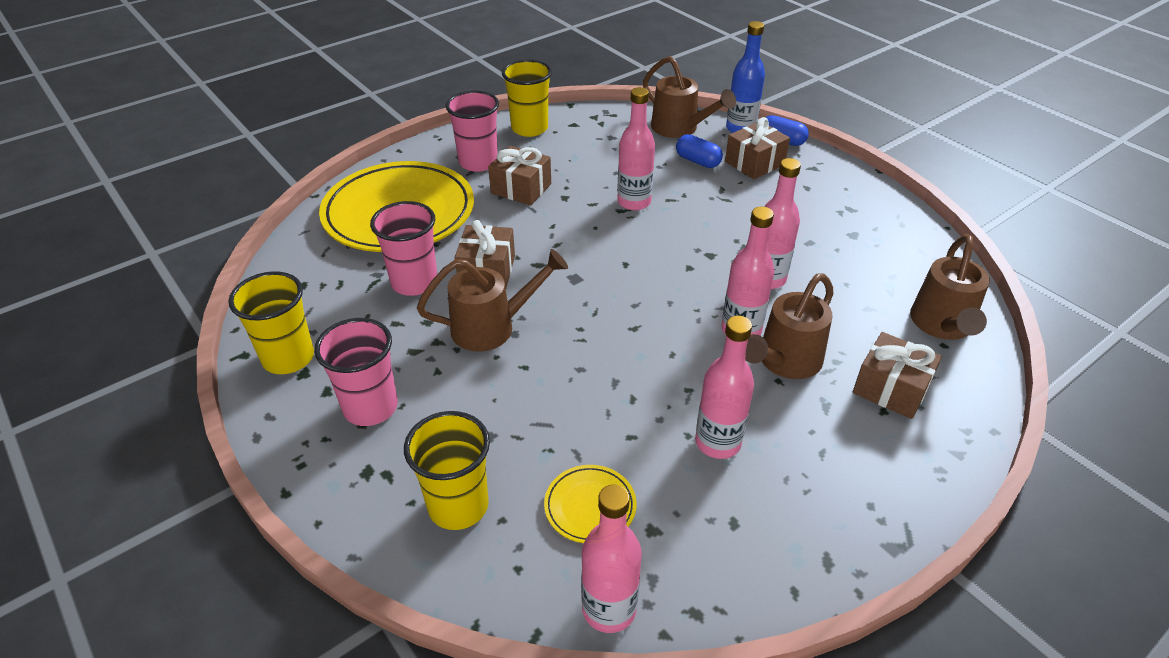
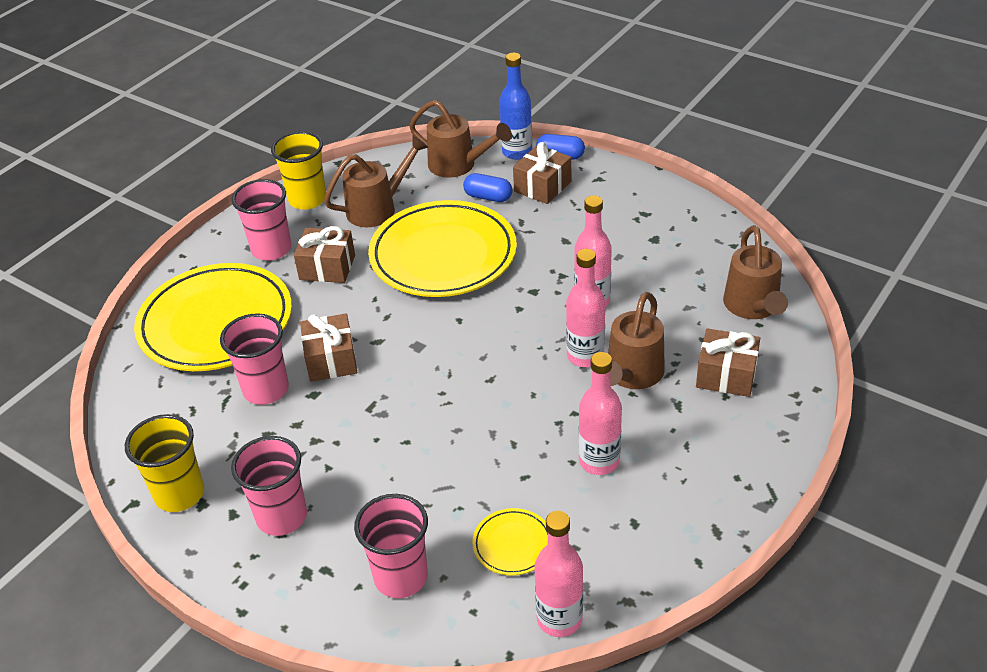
camera: 15 degrees left, 0 degrees up
(458, 506) = (401, 577): yellow cup -> pink cup
(492, 327) = (360, 413): brown watering can -> brown watering can (378, 208)
(634, 202) = (443, 255): pink bottle -> yellow plate

